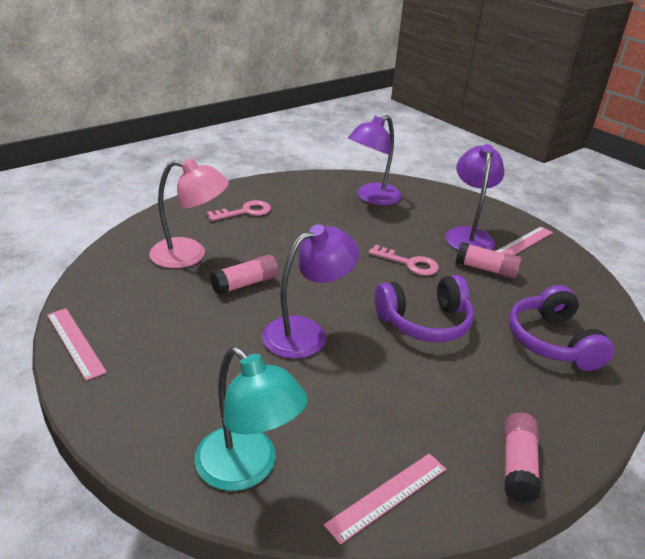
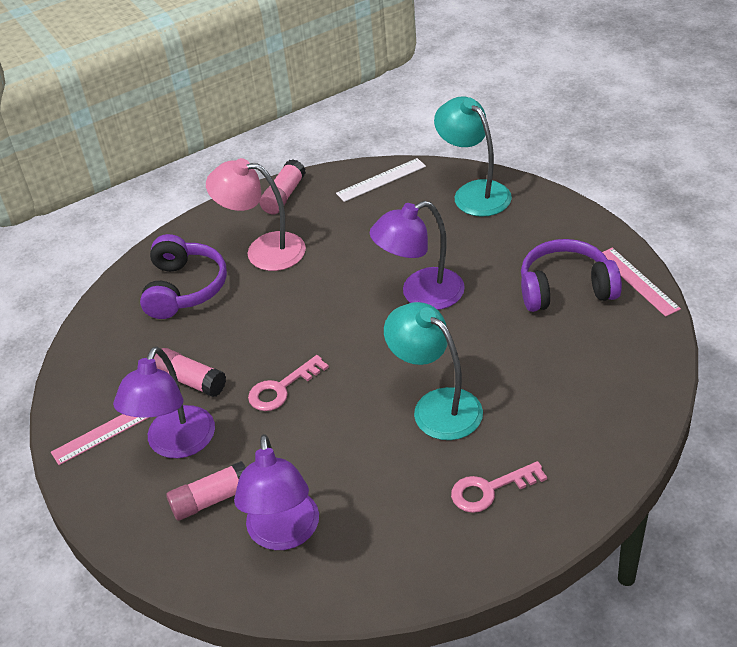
camera: 165 degrees left, 10 degrees up
(189, 255) = (555, 397): pink lamp -> pink lamp (263, 250)
(245, 284) = (483, 352): pink glue stick -> pink glue stick (211, 499)
(283, 251) = (436, 406): none -> turquoise lamp
(372, 198) = (283, 534): purple lamp -> purple lamp turned 120 degrees clockwise
(388, 496) = (381, 180): pink ruler -> white ruler
(409, 263) = (281, 388): pink key -> pink key turned 75 degrees counterclockwise
(425, 322) = (299, 308): purple headphones -> purple headphones (565, 289)

